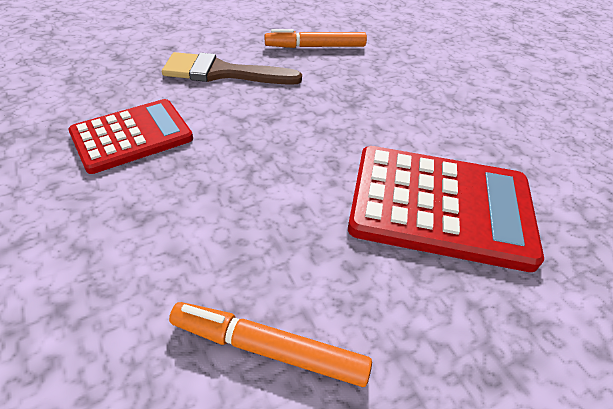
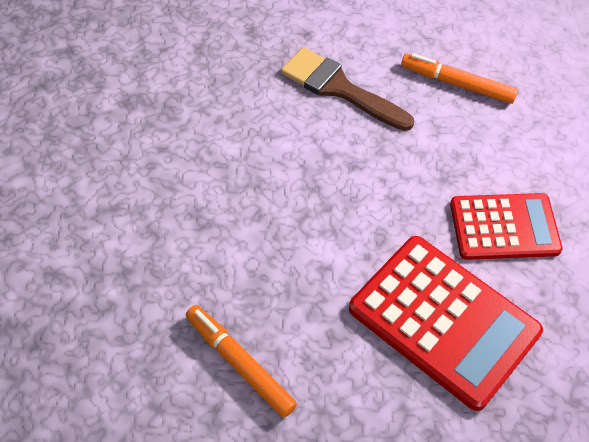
camera: 30 degrees right, 10 degrees up
(132, 136) = (226, 138): red calculator -> red calculator (504, 227)

